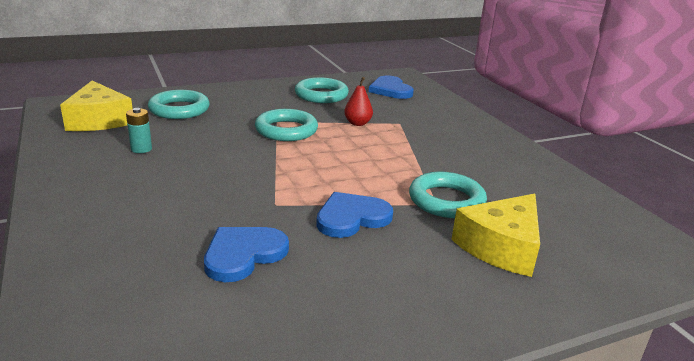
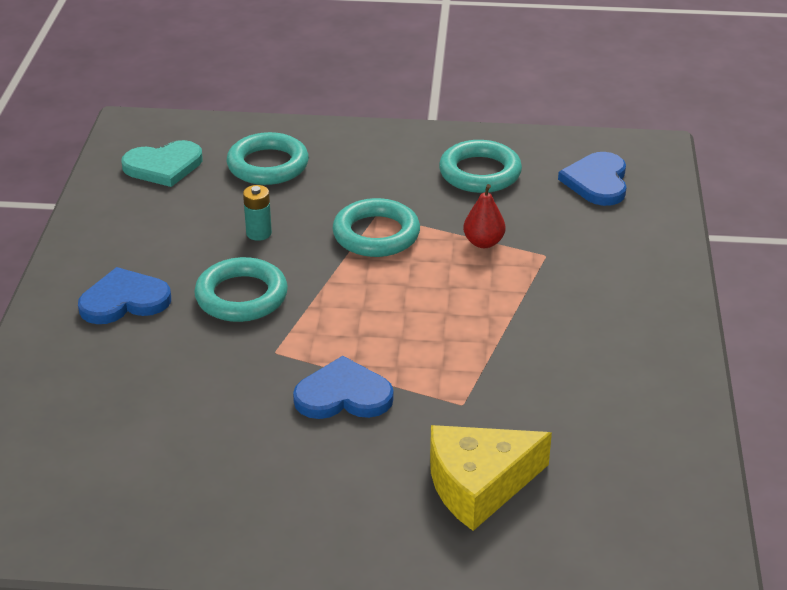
camera: 30 degrees right, 10 degrees up
(99, 120) = (163, 166): yellow cheese -> turquoise heart
(141, 149) = (183, 228): turquoise battery -> turquoise battery (259, 233)
(243, 254) = (196, 408): blue heart -> blue heart (124, 300)
(446, 200) = (479, 403): turquoise ring -> turquoise ring (241, 296)

